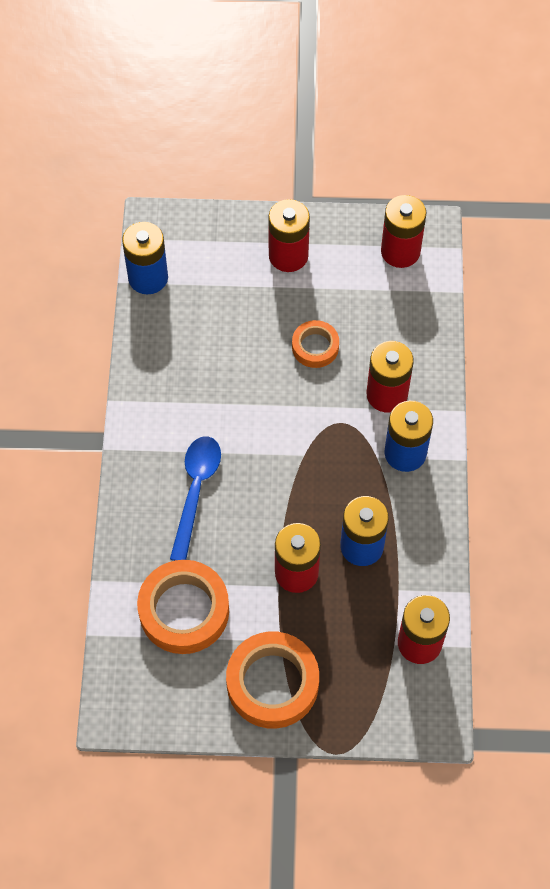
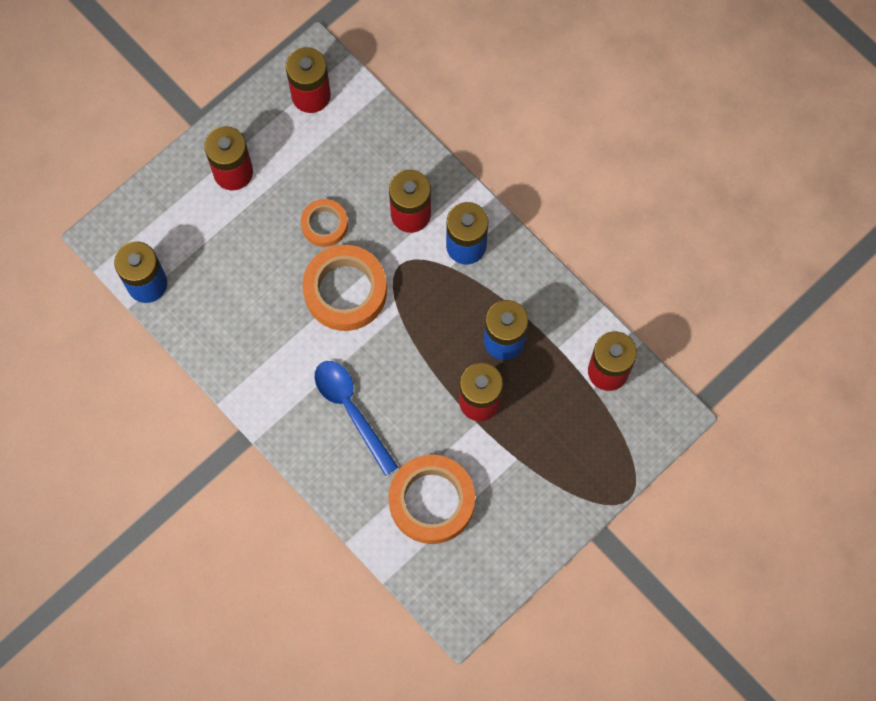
camera: 45 degrees left, 10 degrees up
(272, 683) = (541, 492): orange tape -> orange tape (345, 291)

